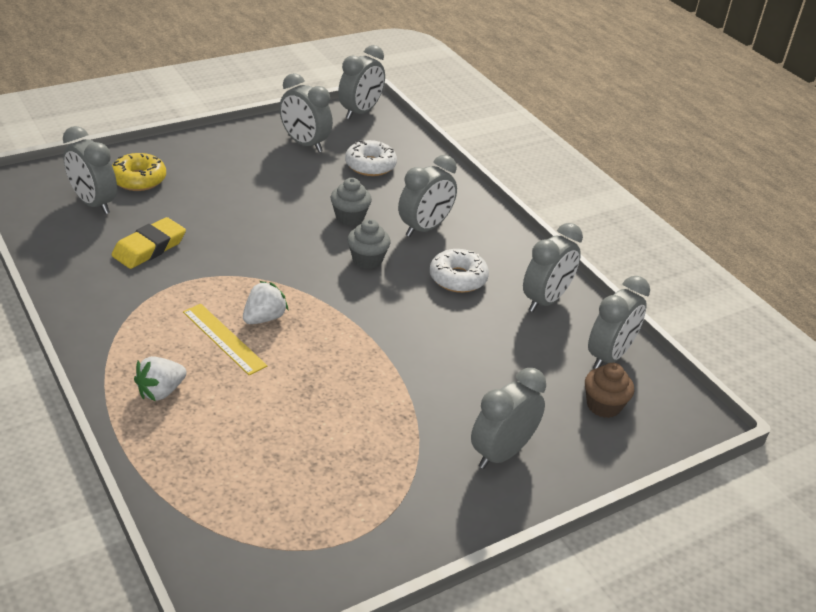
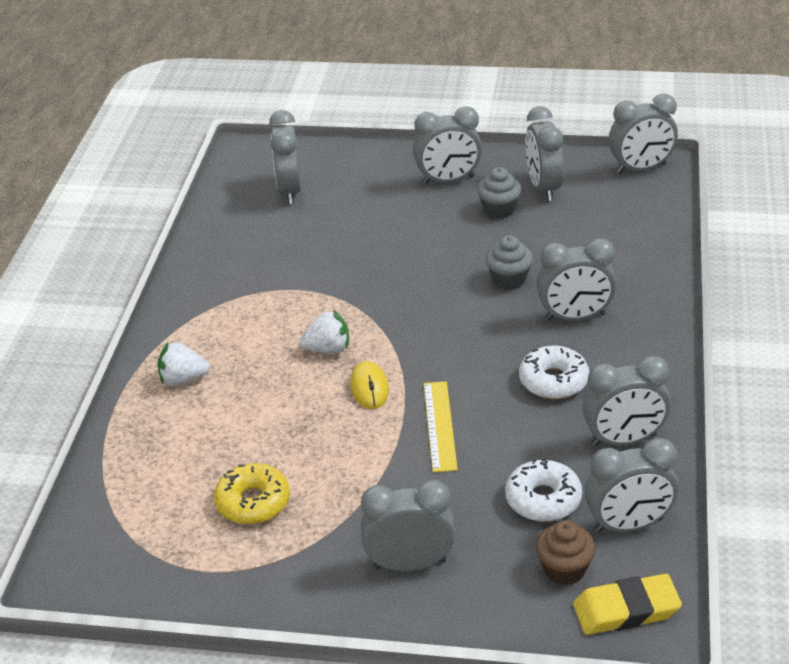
camera: 45 degrees right, 0 degrees up
(139, 179) = (349, 179): yellow donut -> yellow donut (253, 502)
(149, 248) = (295, 248): yellow eraser -> yellow eraser (626, 610)
(224, 338) = (276, 354): yellow ruler -> yellow ruler (439, 426)
(225, 158) = (448, 180): none -> grey clock
(330, 335) = (369, 388): none -> yellow mouse
(367, 259) = (481, 328): grey cupcake -> grey cupcake (499, 210)
(370, 165) = (588, 231): white donut -> white donut (543, 499)

